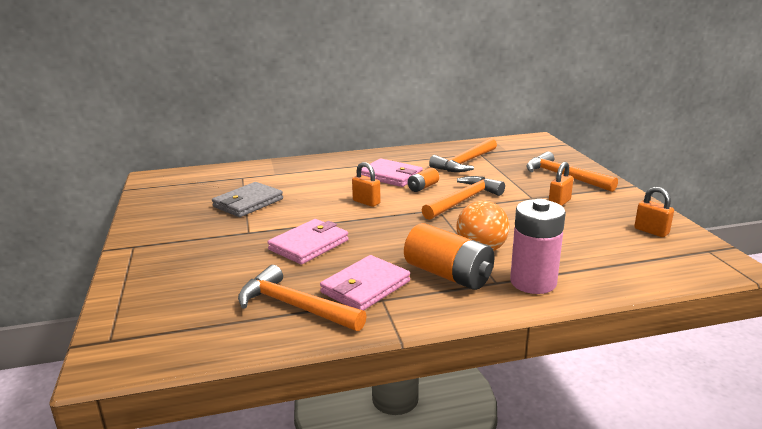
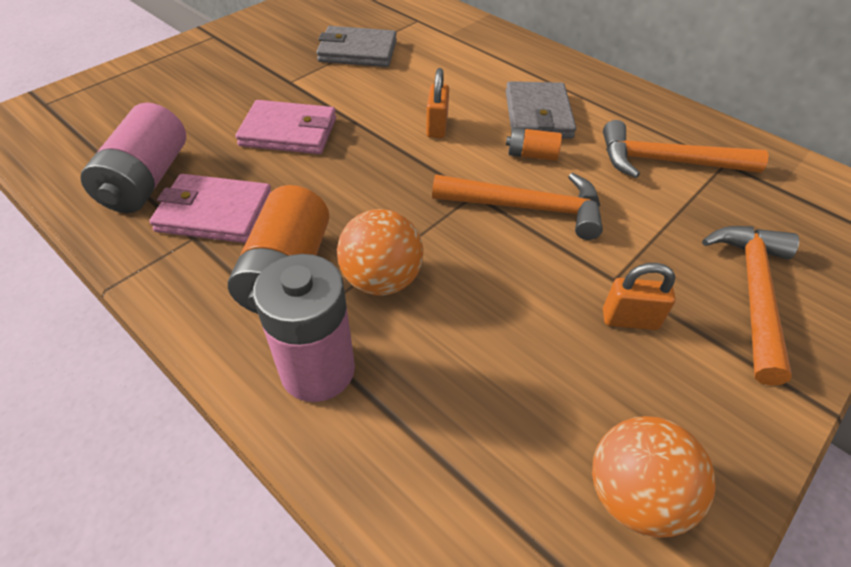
camera: 55 degrees right, 25 degrees up
(295, 306) = (146, 180): orange hammer -> pink battery
(391, 176) = (538, 115): pink wallet -> grey wallet
(651, 231) = (634, 495): orange padlock -> orange ball

